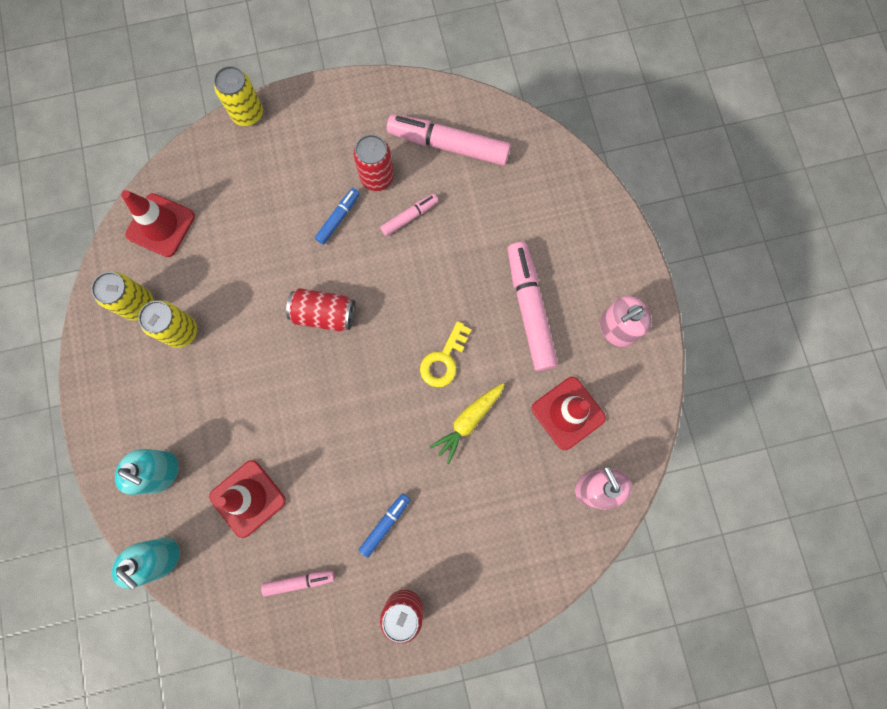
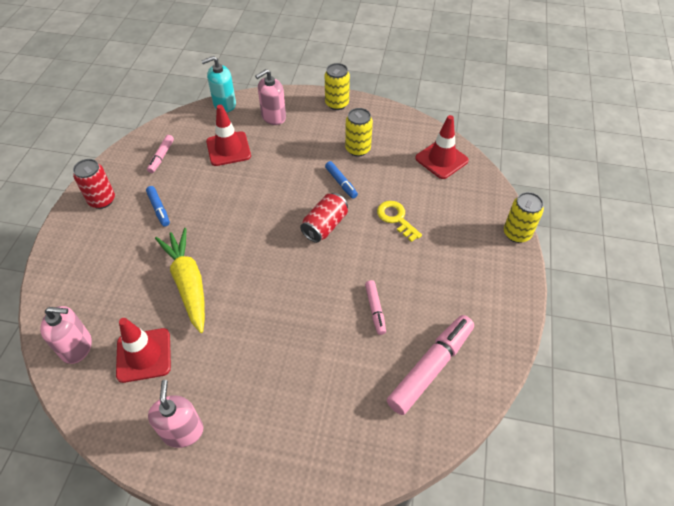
camera: 115 degrees right, 25 degrees down
(138, 305) = (388, 134): yellow can -> yellow can (337, 104)
(161, 472) = (273, 117): turquoise soap dispenser -> pink soap dispenser
(338, 218) = (397, 261): blue marker -> blue marker (341, 183)
(377, 177) = (422, 300): red can -> none
(444, 360) = (244, 286): yellow key -> yellow key (396, 218)
(468, 421) = (188, 283): yellow carrot -> yellow carrot, size x1.56
(529, 309) = (244, 366): pink marker -> none

